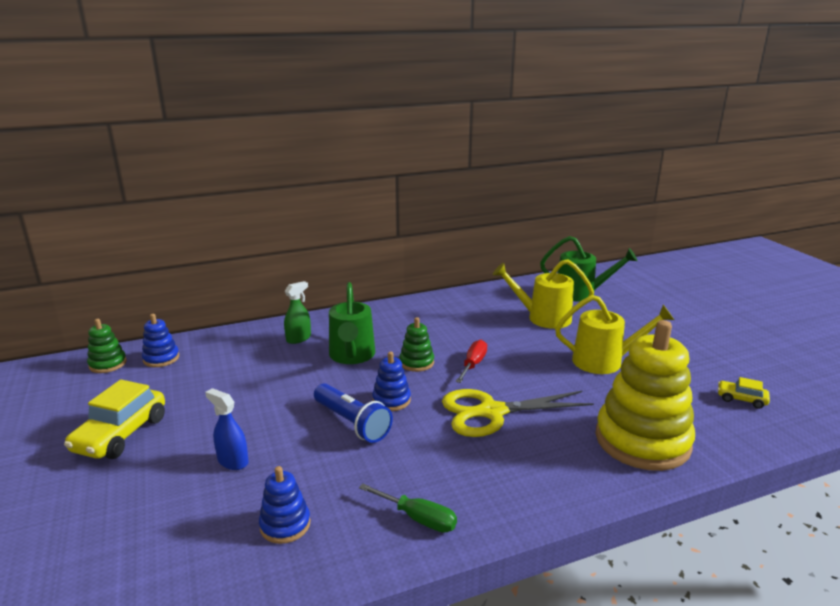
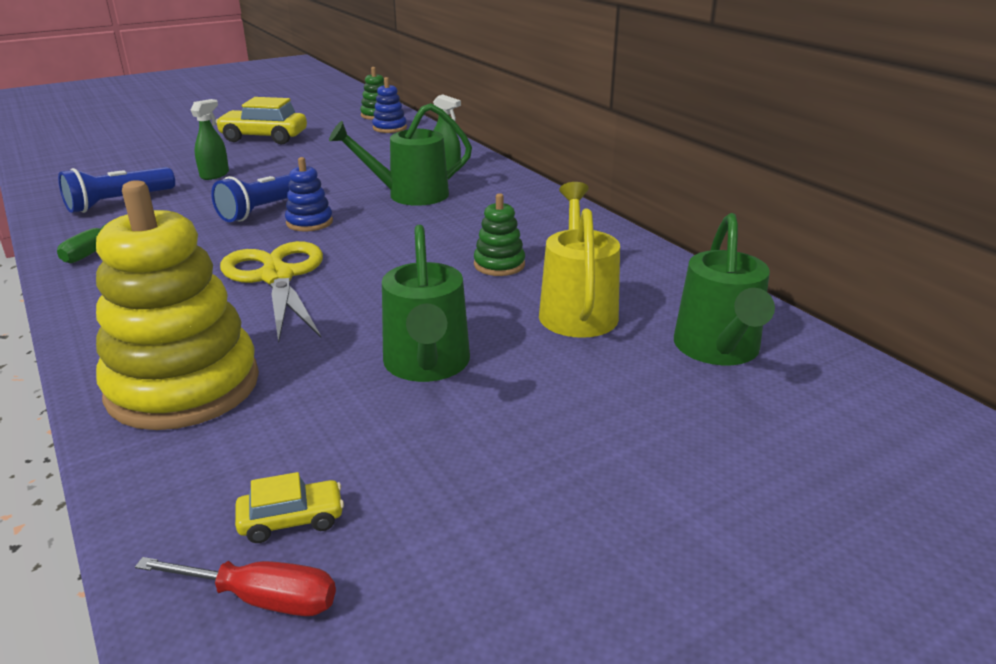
camera: 80 degrees right, 5 degrees up
(233, 461) = (215, 175): blue spray bottle -> green spray bottle
(285, 525) = (118, 202): blue stacking toy -> blue flashlight
(416, 362) = (399, 228): green stacking toy -> green stacking toy (499, 265)
(473, 364) = (399, 261): red screwdriver -> red screwdriver (261, 599)
(605, 361) = (427, 365): yellow watering can -> green watering can
(741, 399) = (292, 520): yellow car -> yellow car turned 60 degrees clockwise

